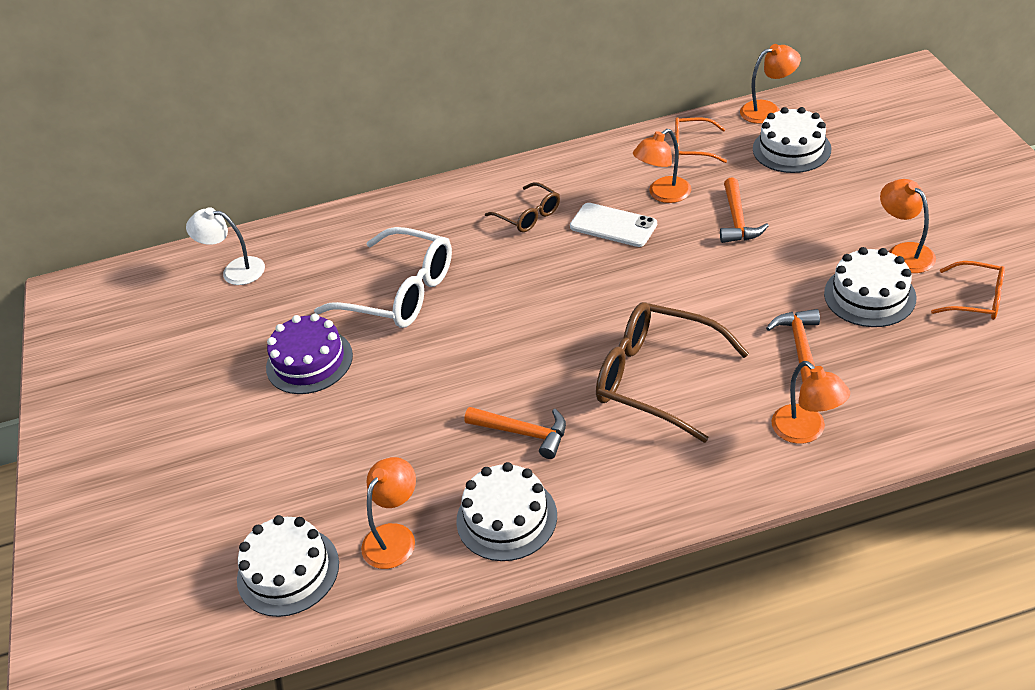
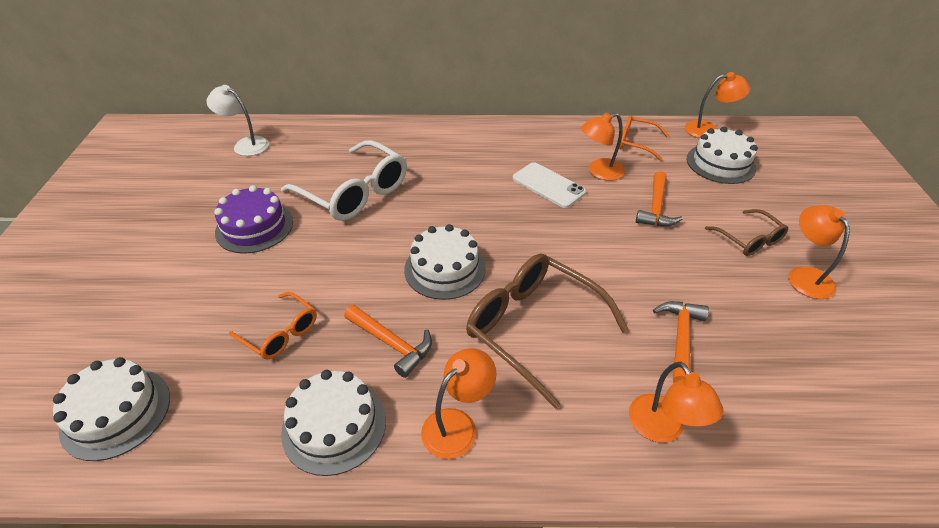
camera: 10 degrees right, 0 degrees up
(395, 536) = (226, 410): orange lamp -> orange lamp (457, 425)
(528, 215) = (484, 160): brown glasses -> brown glasses (749, 240)
(869, 295) = (762, 307): white cake -> white cake (445, 269)
(976, 299) = (872, 341): orange glasses -> orange glasses (280, 333)

